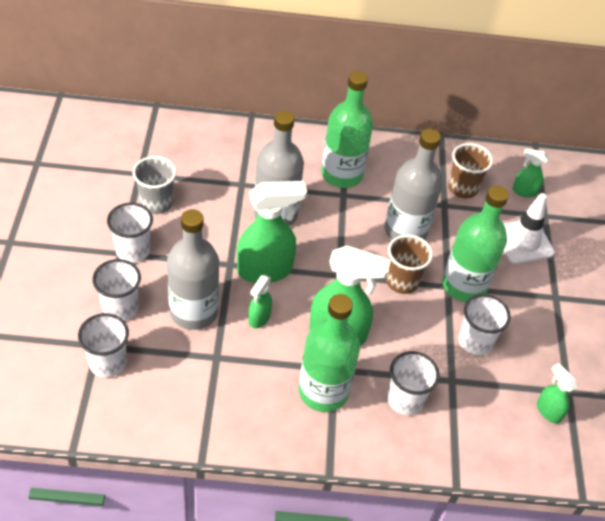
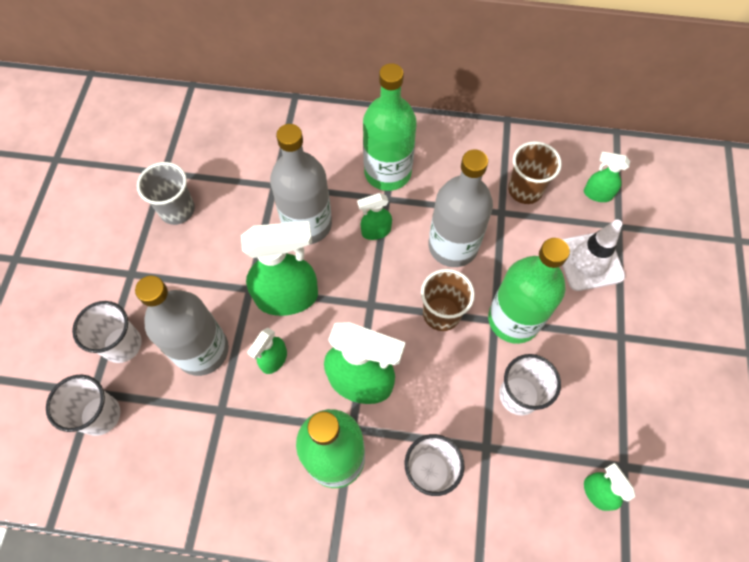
camera: 10 degrees right, 15 degrees up
(133, 250) = (144, 271): white cup -> none
(337, 219) = (375, 231): none -> green spray bottle

